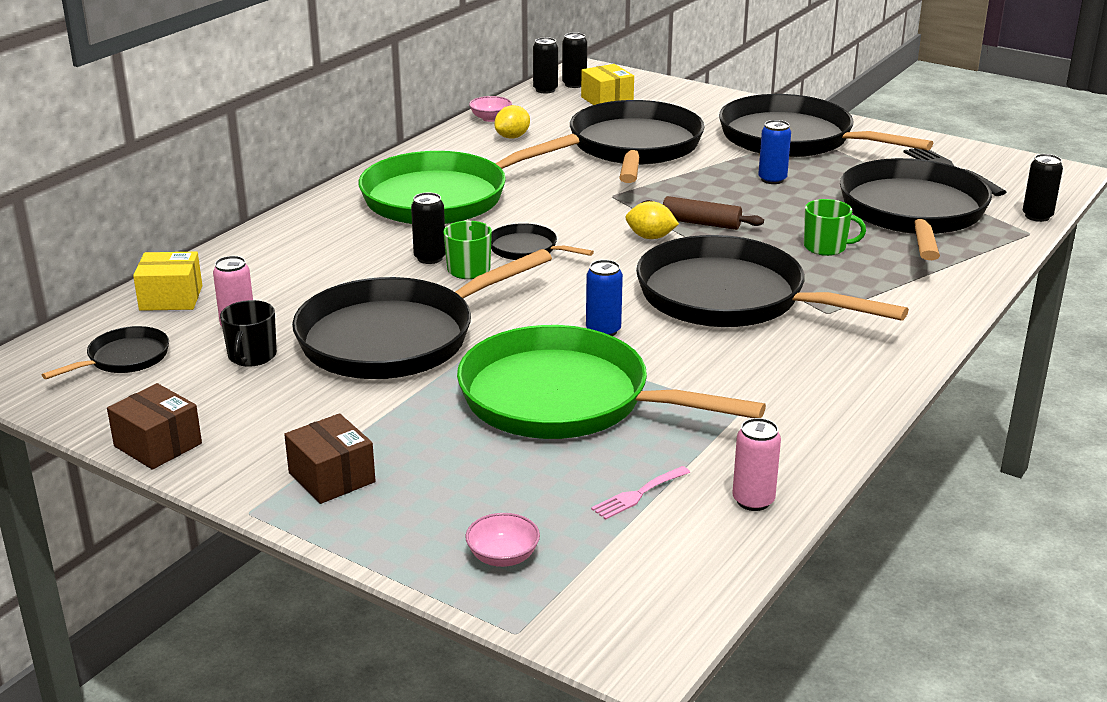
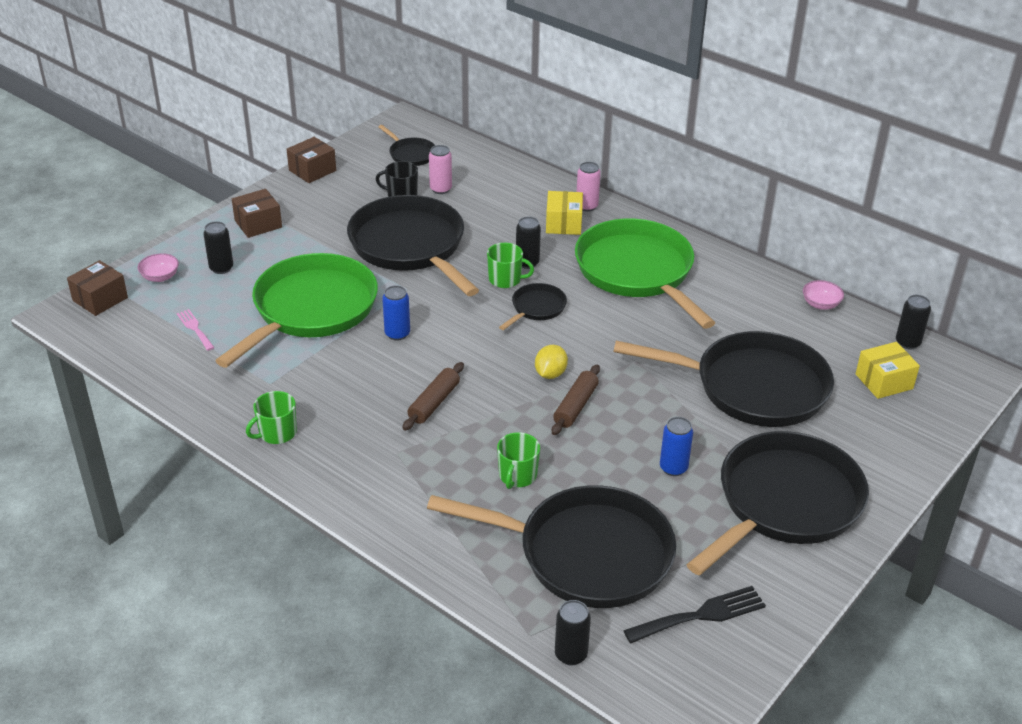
camera: 95 degrees right, 10 degrees up
(171, 298) = (485, 164): yellow box -> yellow box (564, 223)
(512, 137) = (774, 314): yellow lemon -> none
(574, 84) = (928, 363): black can -> black can (221, 268)
(582, 614) = (100, 299): none -> brown box
(730, 298) = (434, 403): black pan -> brown rolling pin
(753, 501) = (168, 373): pink can -> pink can (587, 206)
(836, 393) = (277, 433): none -> green mug

